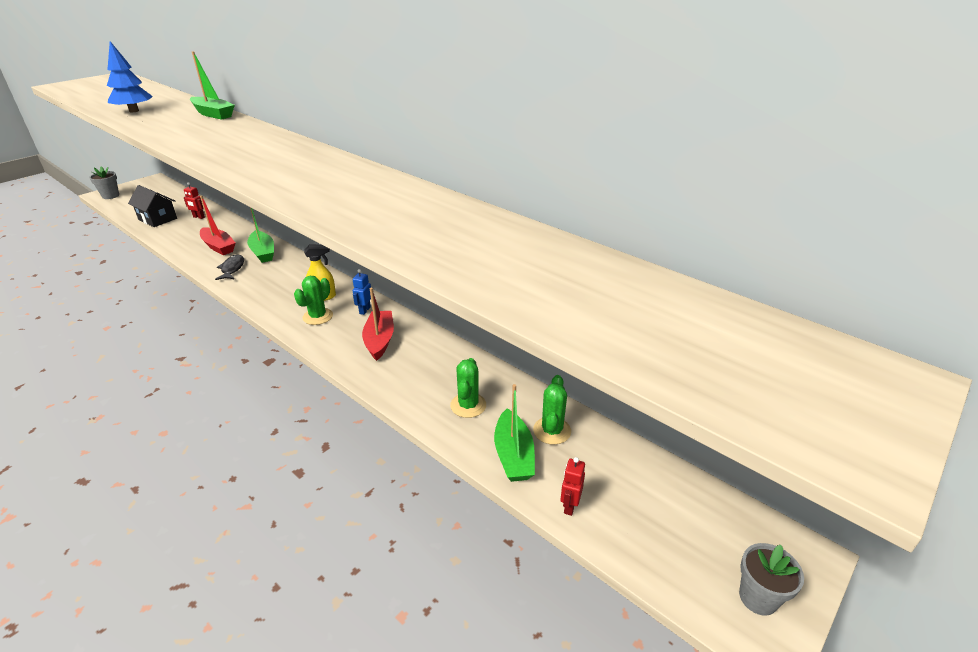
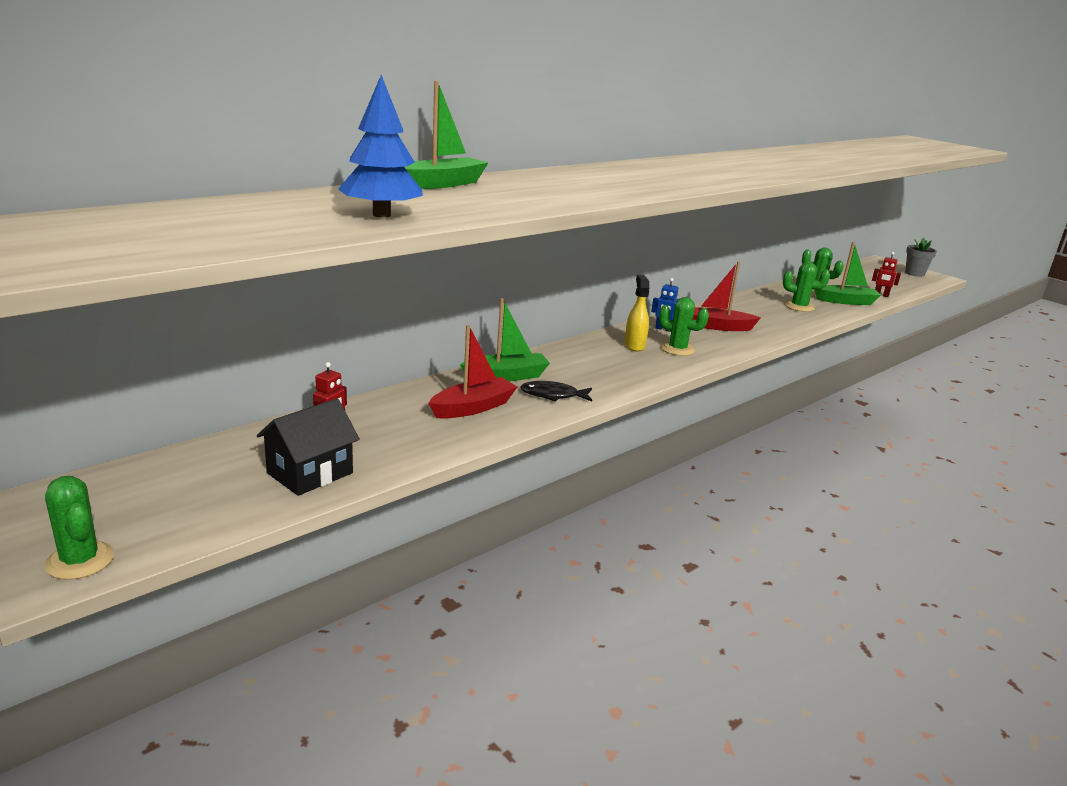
camera: 85 degrees left, 10 degrees down
(110, 196) = (80, 561): grey flower pot -> green cactus

